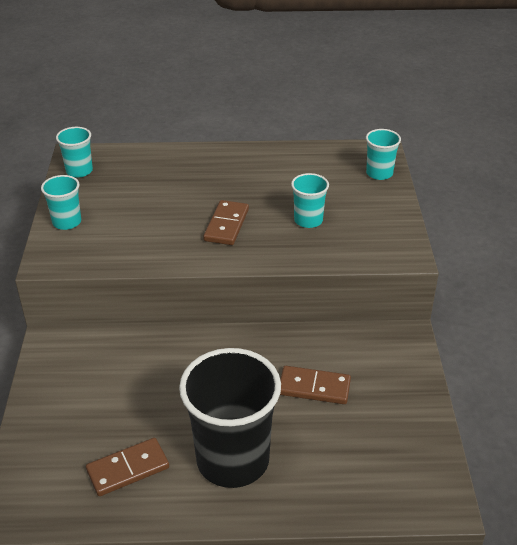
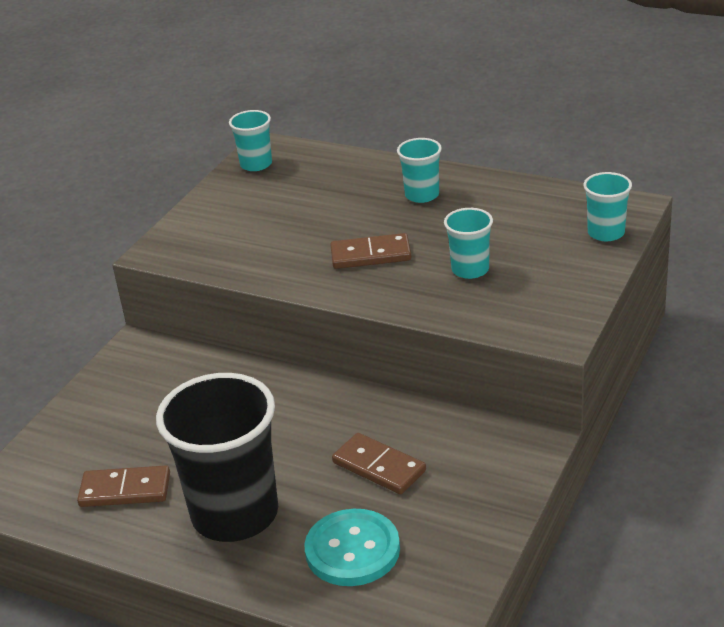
camera: 30 degrees right, 5 degrees down
(67, 222) = (203, 216): turquoise cup -> turquoise cup (422, 195)
(226, 225) = (371, 255): brown domino -> brown domino turned 45 degrees clockwise
(342, 459) = (352, 550): none -> turquoise button

